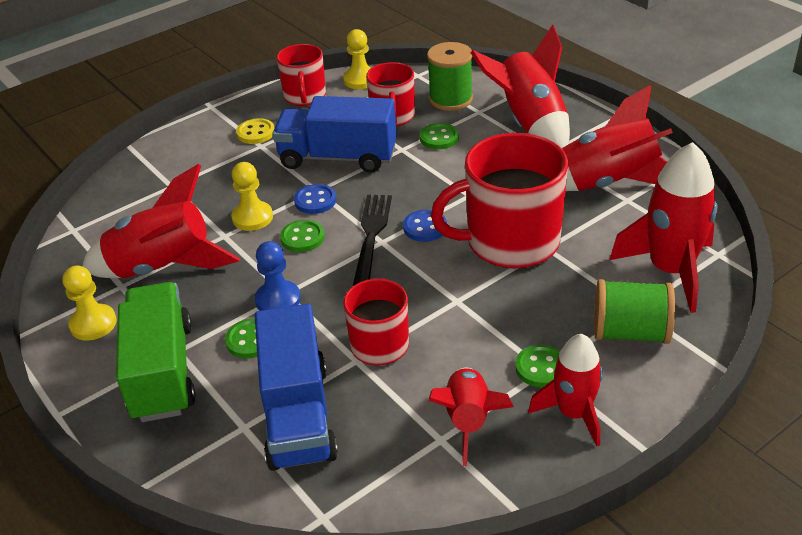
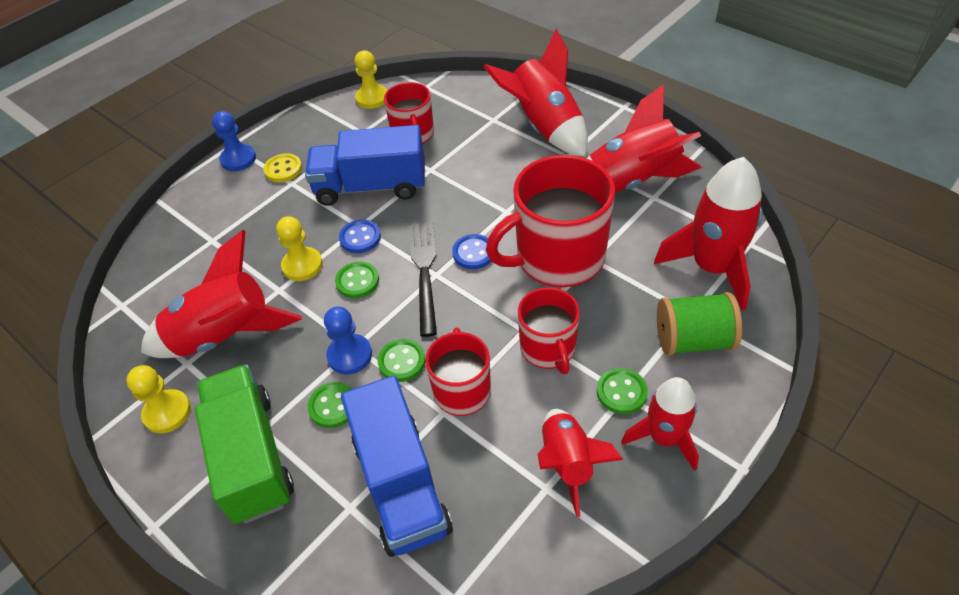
camera: 10 degrees left, 10 degrees up
(214, 119) = (238, 159): none -> blue pawn
(305, 96) = (322, 123): red mug -> red mug (548, 349)
(439, 138) = (463, 153): green button -> green button (402, 361)
(450, 99) = (463, 109): green spool -> none

